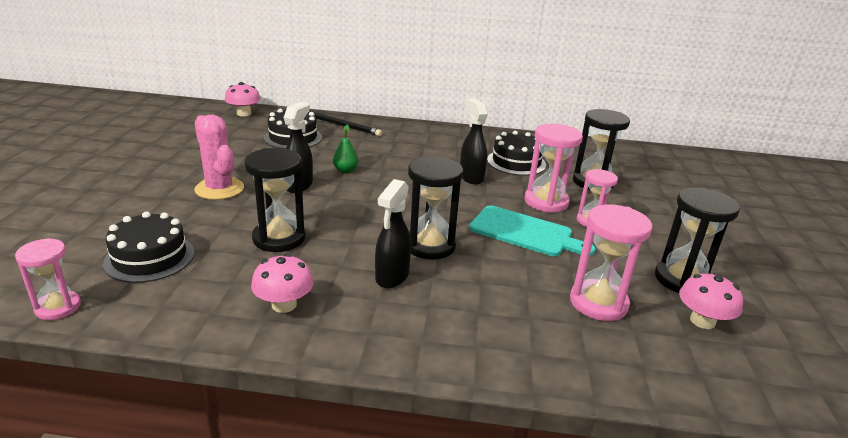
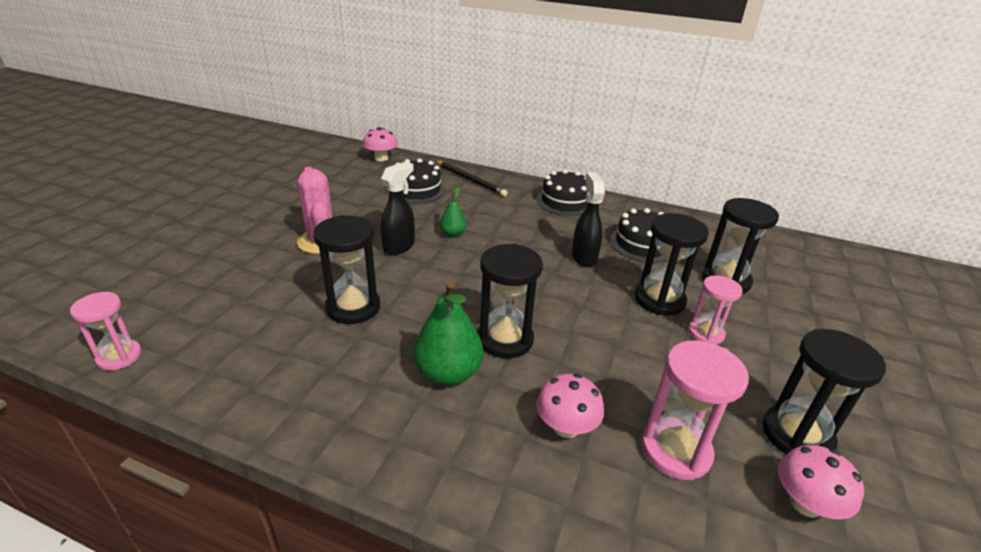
camera: 15 degrees right, 5 degrees up
(149, 257) = (224, 312): black cake -> black cake (565, 201)
(284, 305) = (324, 390): pink mushroom -> pink mushroom (566, 426)
(392, 277) = (448, 373): black spray bottle -> green pear
(525, 232) = (620, 337): turquoise cutting board -> none
(546, 202) = (659, 300): pink hourglass -> black hourglass

